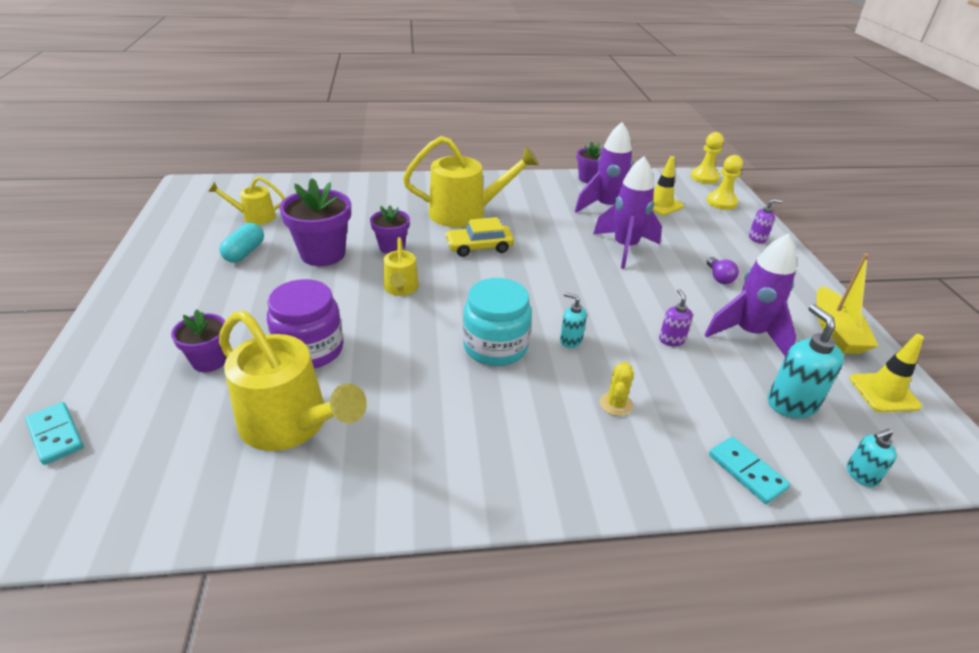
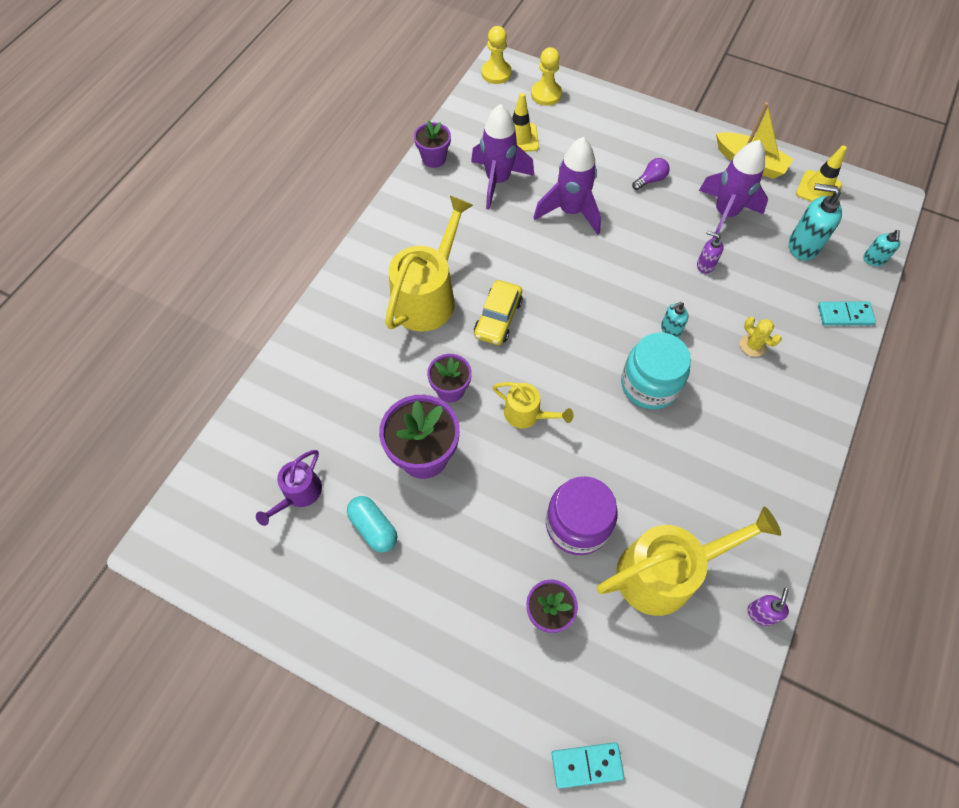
camera: 55 degrees left, 25 degrees up
(254, 217) = (299, 494): yellow watering can -> purple watering can
(719, 278) = (650, 180): purple light bulb -> purple light bulb turned 60 degrees counterclockwise
(757, 238) = (615, 114): purple soap dispenser -> purple soap dispenser (760, 613)

